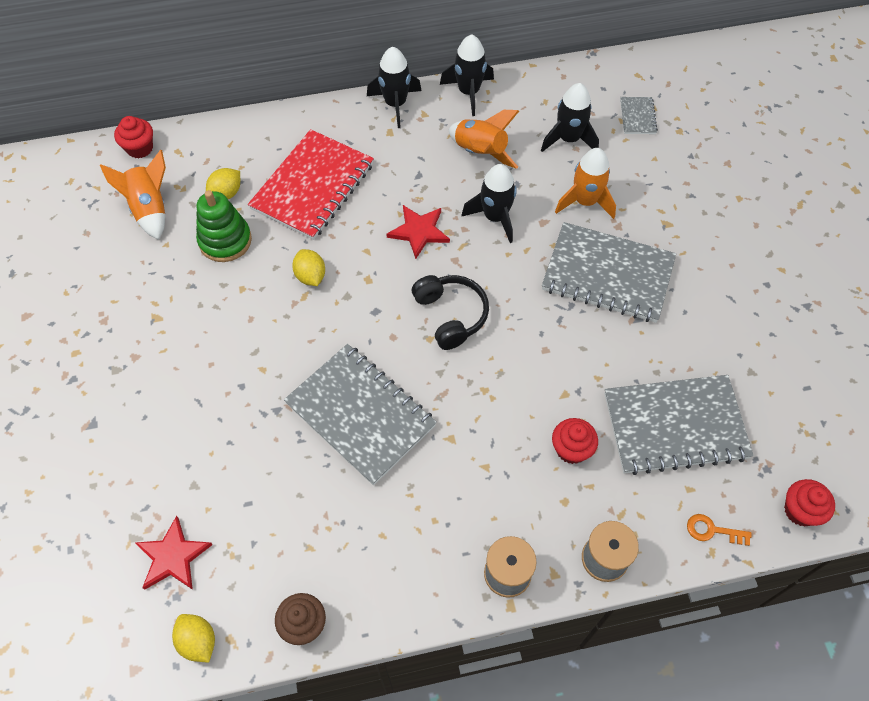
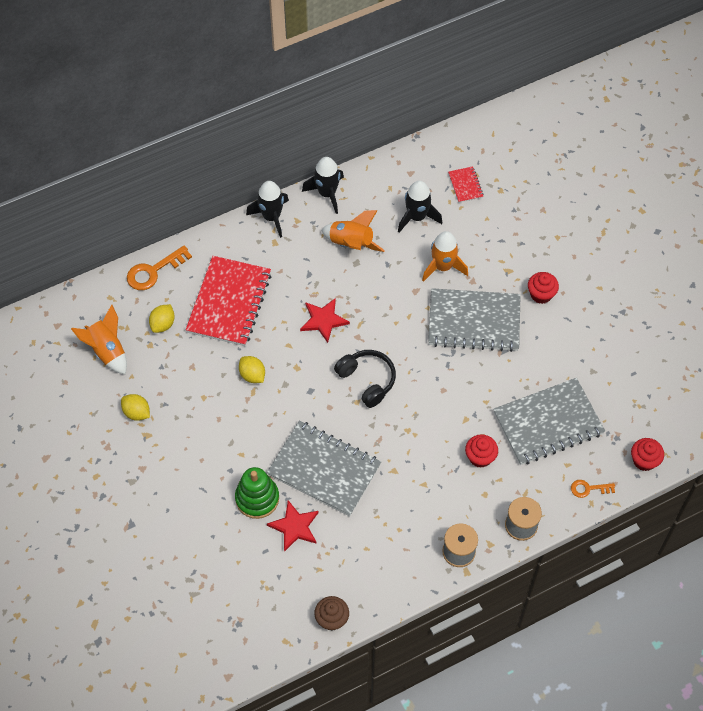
camera: 15 degrees left, 0 degrees up
(140, 148) = (78, 302): red cupcake -> red cupcake (541, 294)
(173, 556) = (226, 599): red star -> red star (294, 526)
(198, 641) = (264, 648): yellow lemon -> yellow lemon (137, 412)
(225, 240) = (176, 362): green stacking toy -> green stacking toy (257, 498)
(238, 134) = (154, 271): none -> orange key
(495, 217) = (378, 295): black rocket -> none
(637, 117) = (465, 185): grey notebook -> red notebook

